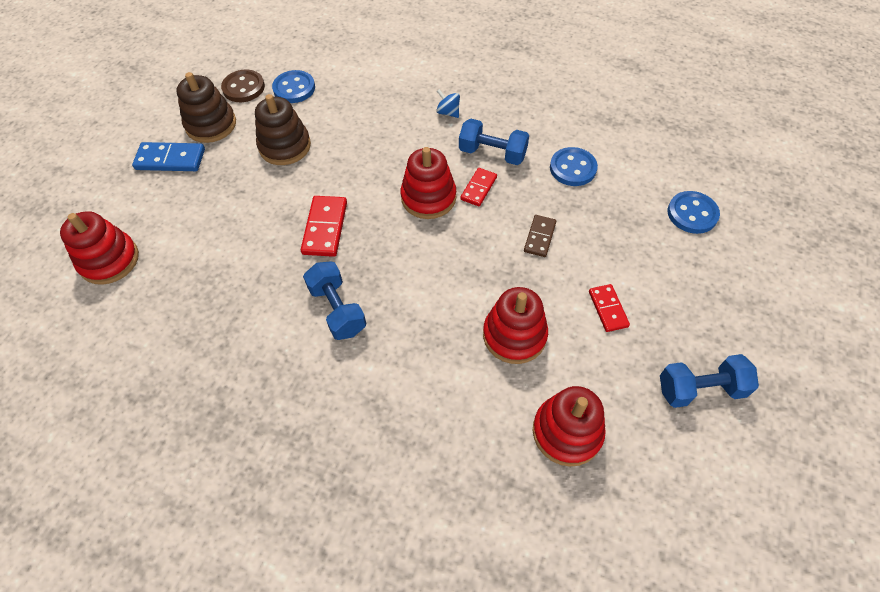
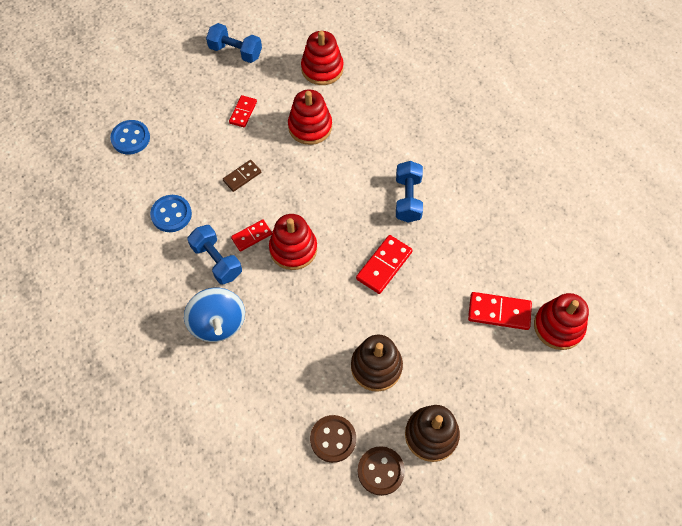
camera: 150 degrees left, 5 degrees up
(170, 159) = (482, 410): blue domino -> none
(180, 243) = (499, 312): none -> red domino
(294, 88) = (333, 439): blue button -> brown button
(448, 112) = (218, 323): blue spinning top -> blue spinning top, size x2.11

